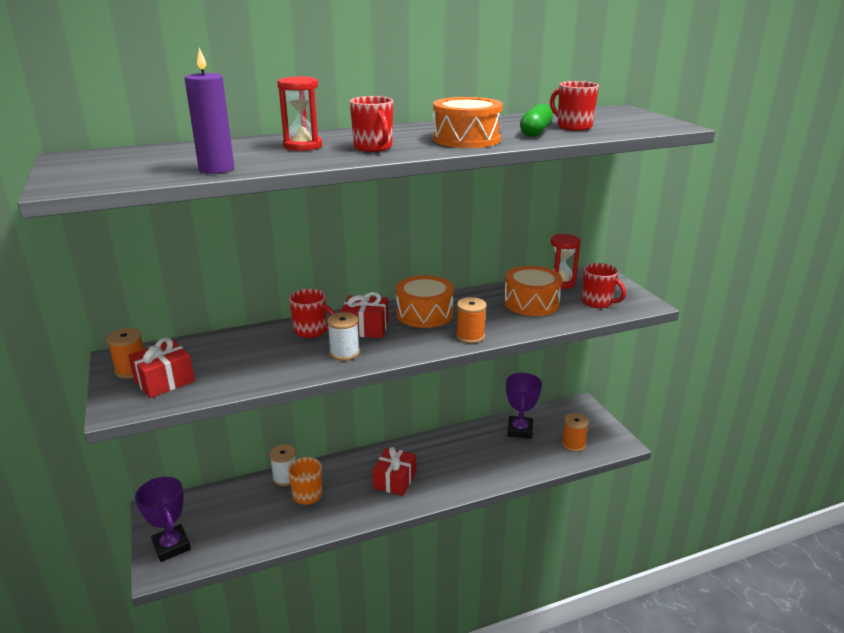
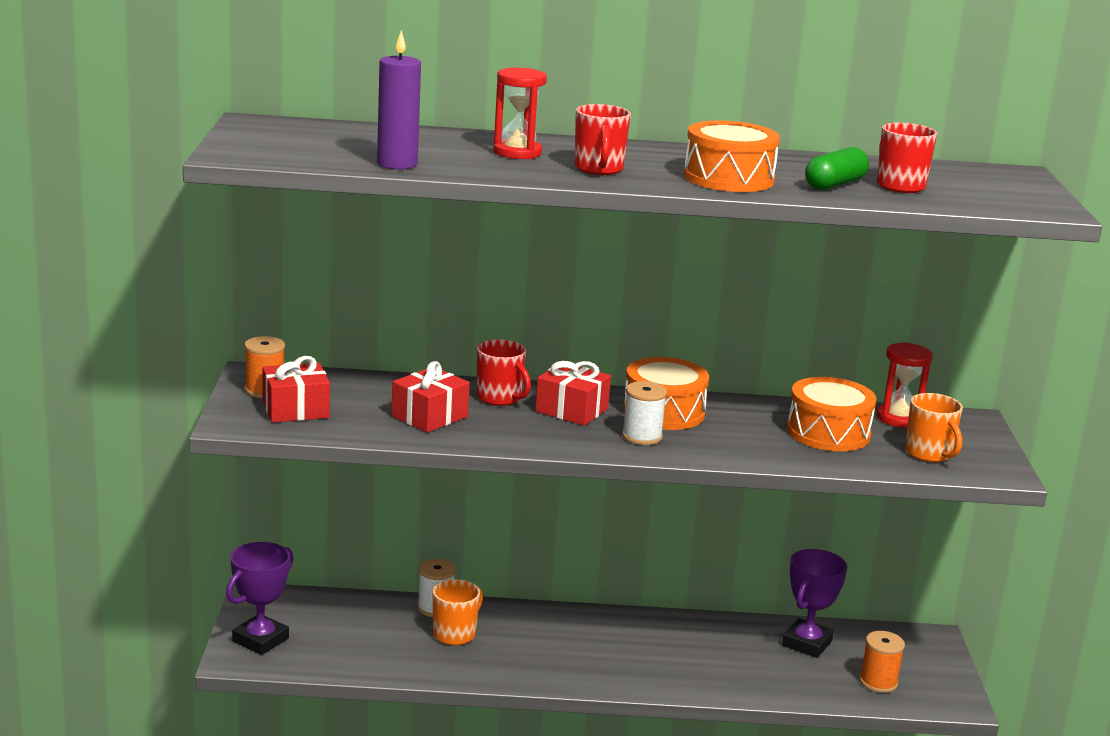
camera: 20 degrees right, 5 degrees down
(171, 546) = (260, 640): purple trophy -> purple trophy turned 45 degrees clockwise
(344, 353) = (525, 430): white spool -> white spool (642, 436)
(395, 480) = (581, 651): red gift -> red gift (429, 416)
(470, 336) = (704, 450): orange spool -> none
(598, 302) = (929, 454): red mug -> orange mug

